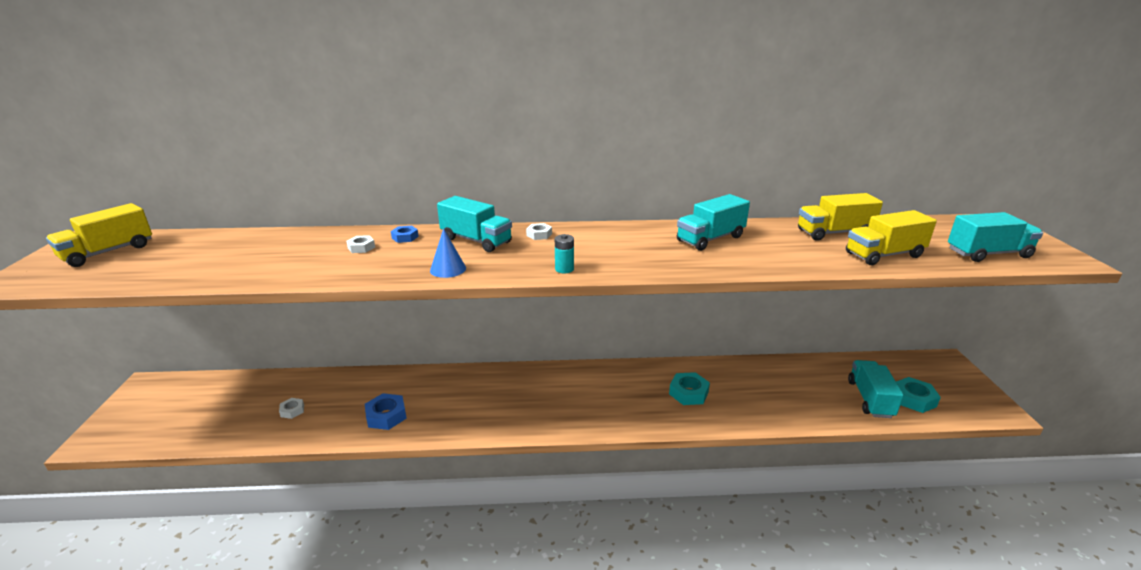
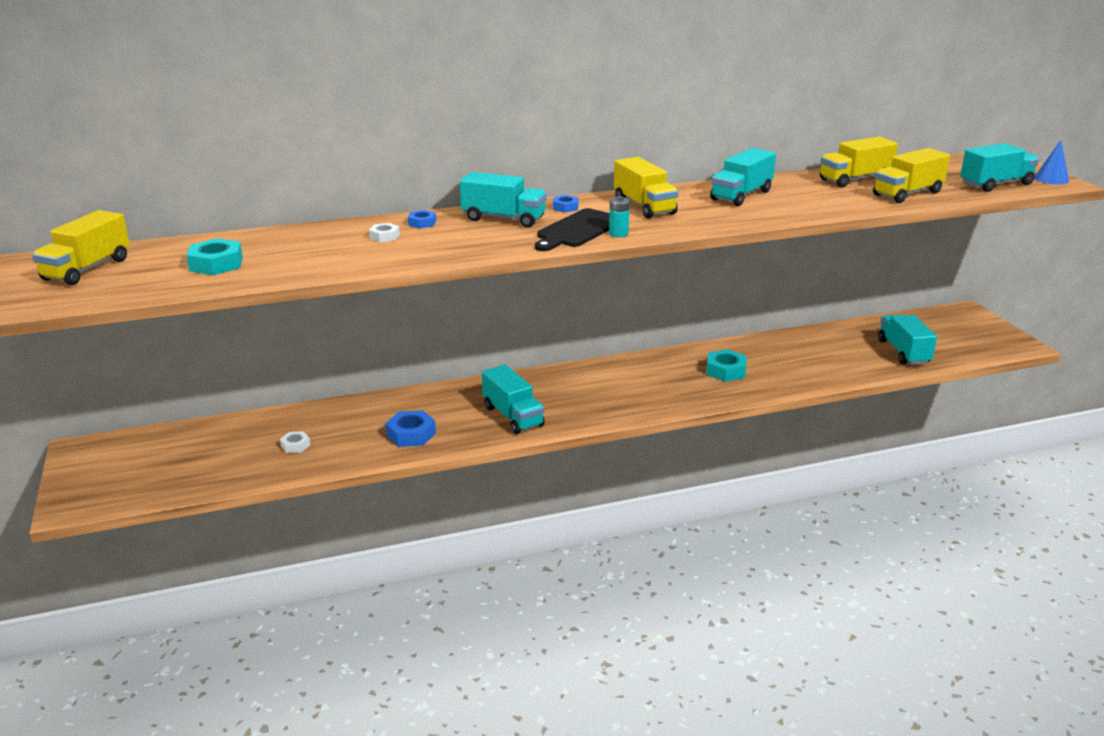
camera: 15 degrees left, 0 degrees up
(448, 269) = (500, 245): blue cone -> blue cone (1051, 179)
(479, 411) = (513, 416): none -> turquoise truck
(530, 260) = (578, 230): none -> black cutting board
(539, 235) = (565, 207): white nut -> blue nut
(610, 241) = (644, 207): none -> yellow truck
(913, 399) = (943, 347): turquoise nut -> turquoise nut (216, 264)

